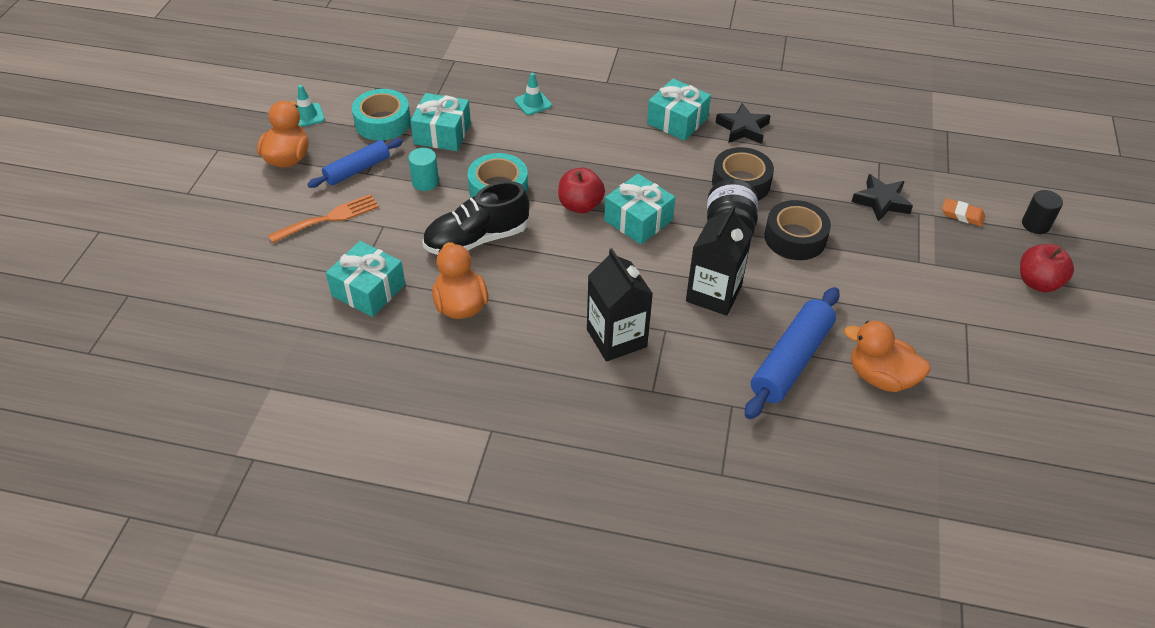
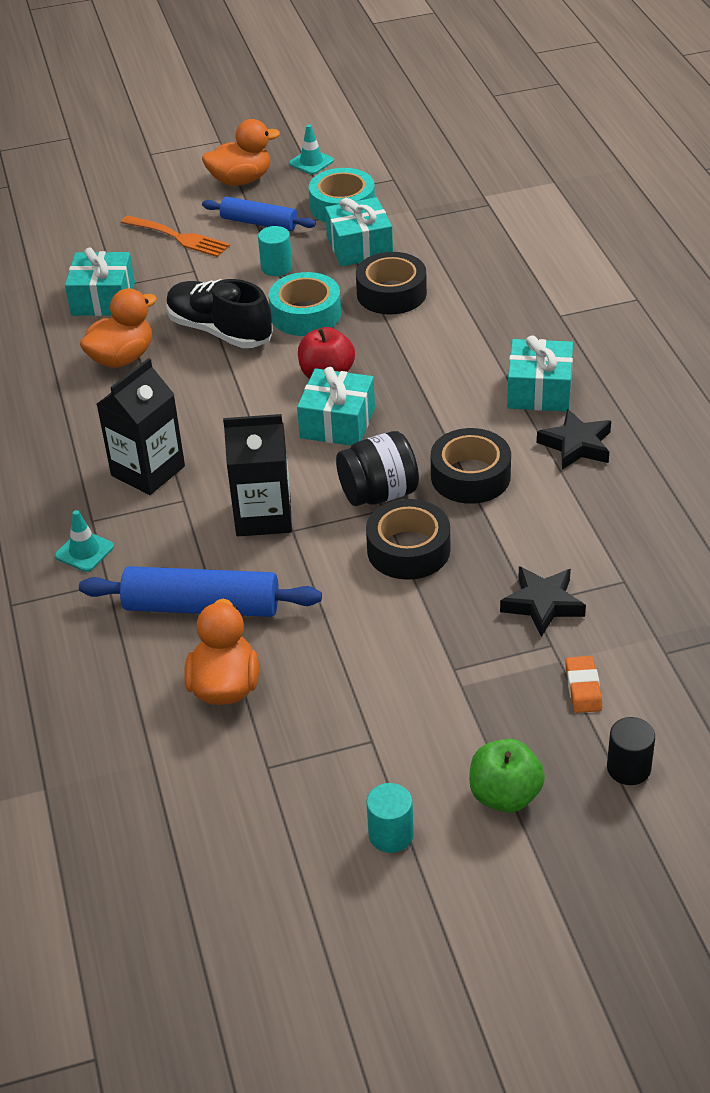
camera: 65 degrees right, 5 degrees down
(513, 140) = (391, 293): none -> black tape
(533, 103) = (467, 281): turquoise traffic cone -> turquoise traffic cone (84, 551)
(1038, 282) = (505, 795): red apple -> green apple
(1052, 345) = (391, 835): none -> turquoise cylinder

